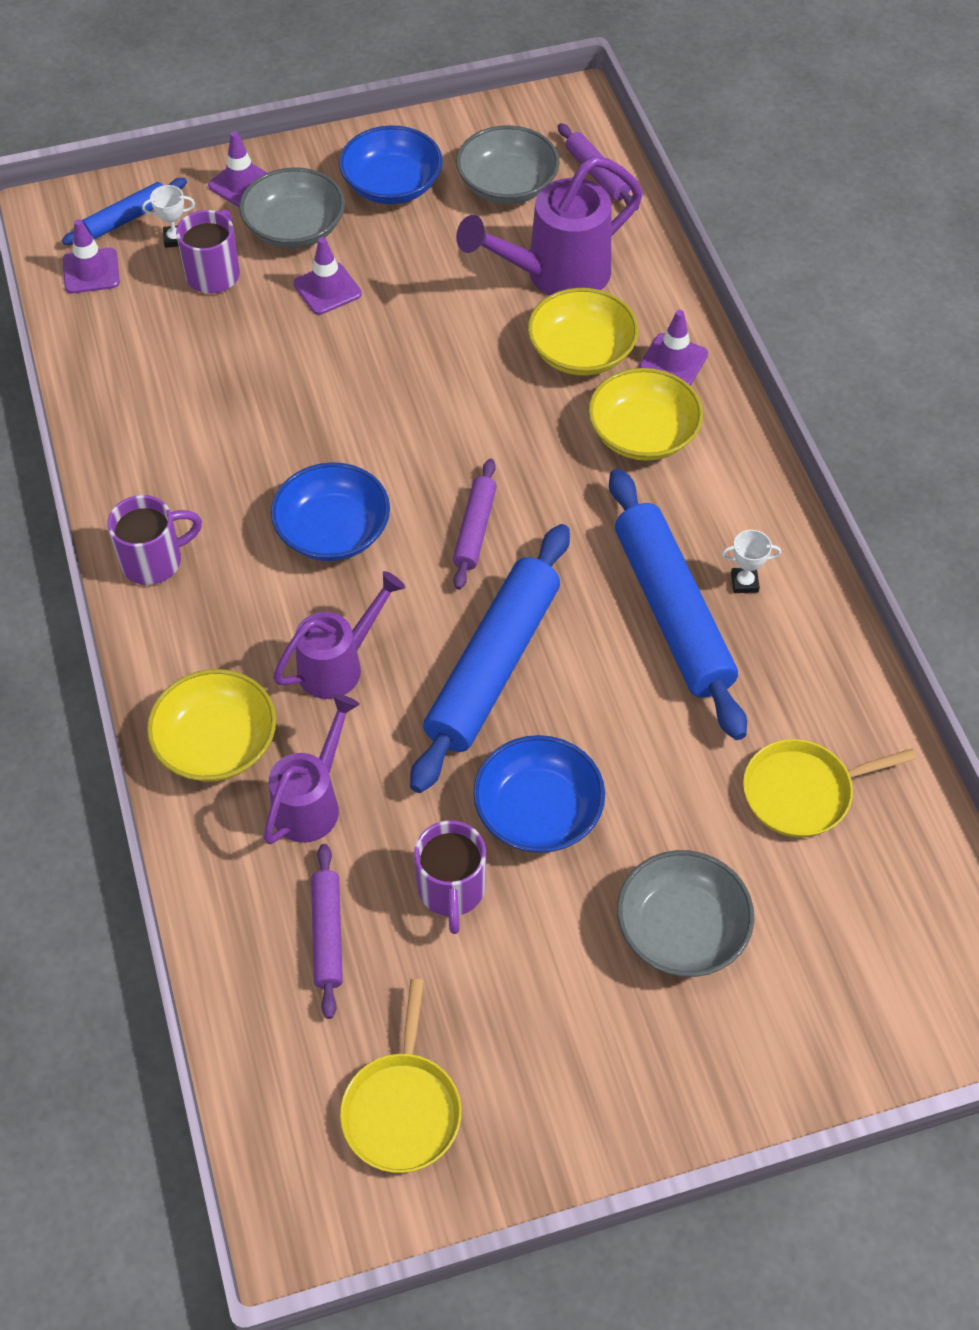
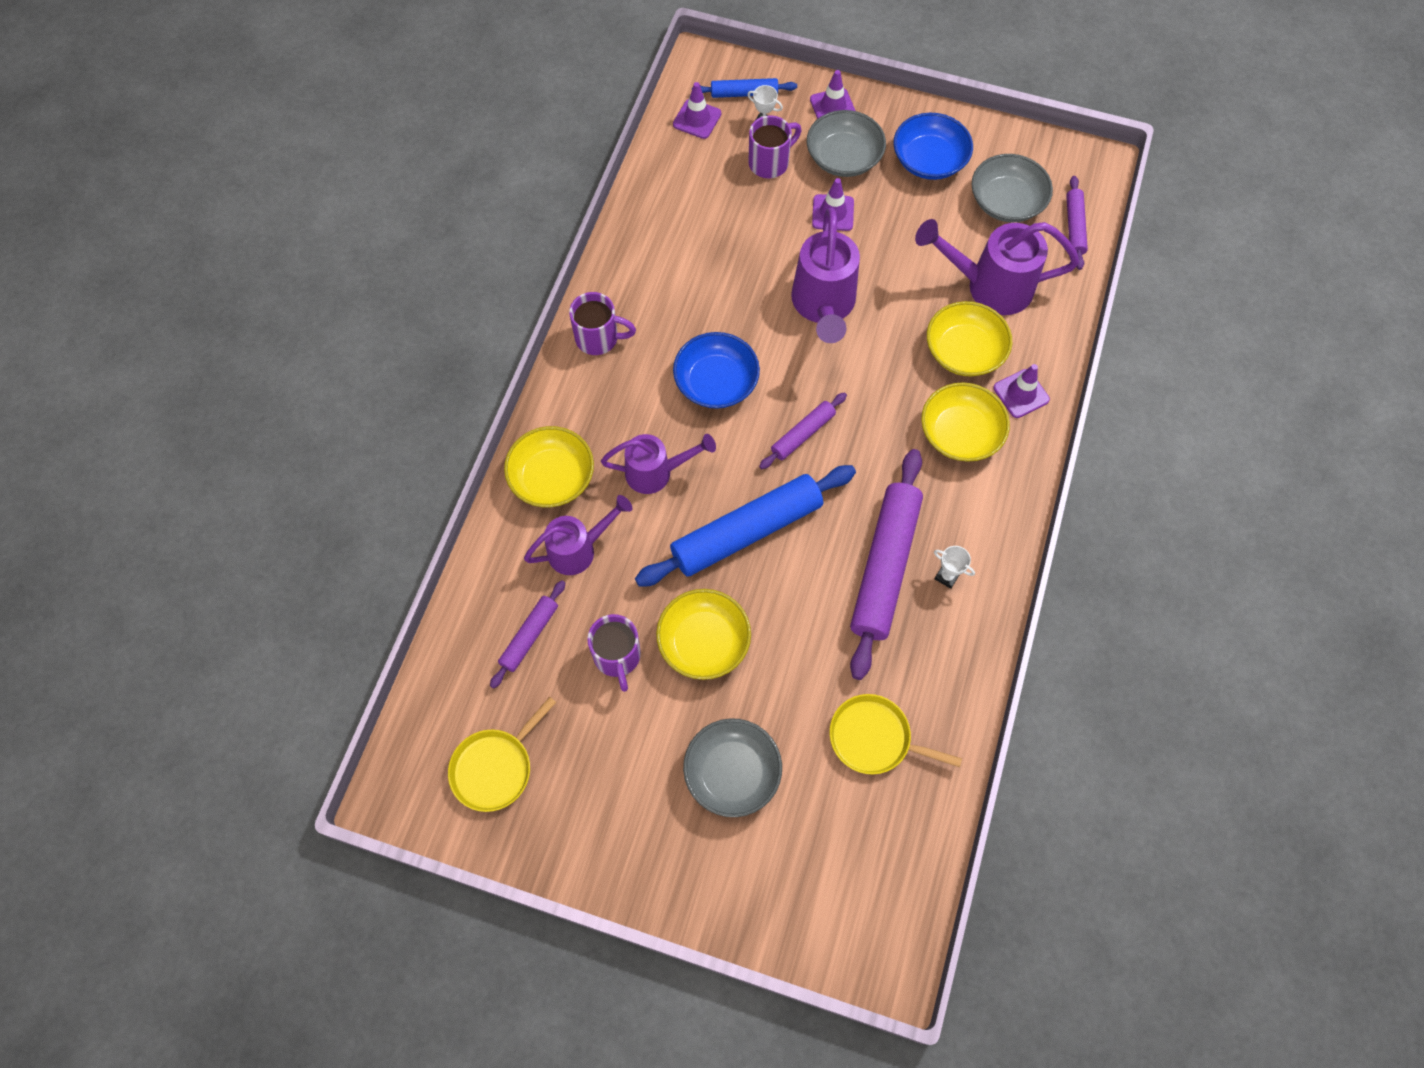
camera: 35 degrees right, 10 degrees up
(393, 389) = (823, 307): none -> purple watering can
(451, 890) = (617, 657): purple mug -> purple mug turned 45 degrees counterclockwise
(538, 811) = (703, 642): blue bowl -> yellow bowl
(673, 612) = (885, 567): blue rolling pin -> purple rolling pin

